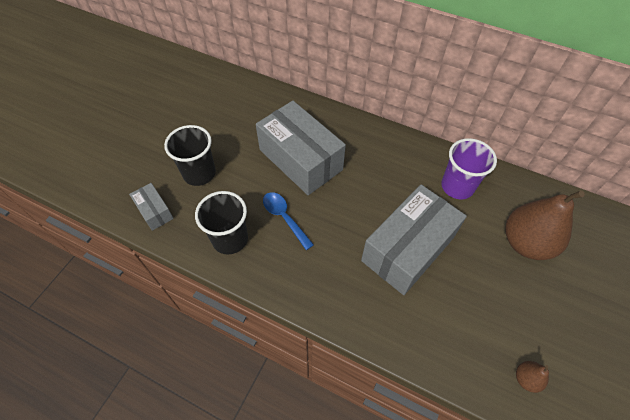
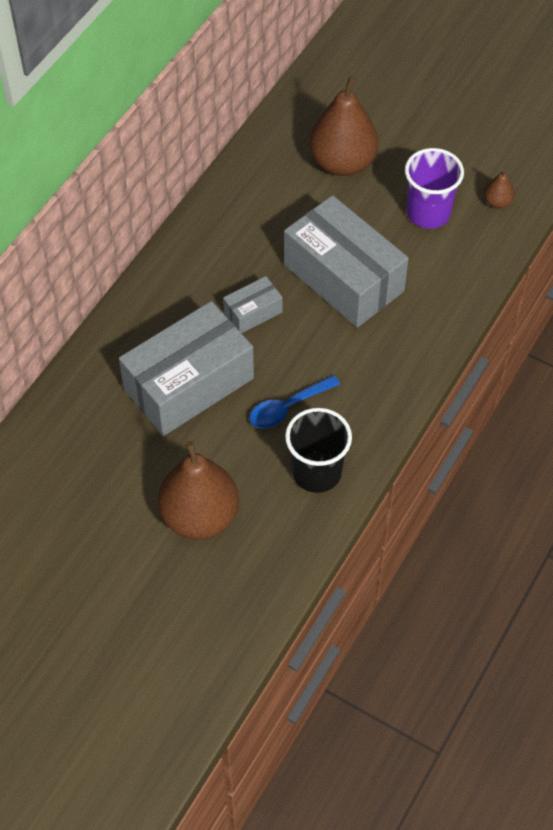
camera: 85 degrees left, 0 degrees up
(154, 211) = (263, 571): grey box -> grey box (253, 312)
(199, 173) = (200, 516): black cup -> brown pear
(457, 186) = (255, 211): purple cup -> purple cup (428, 213)

